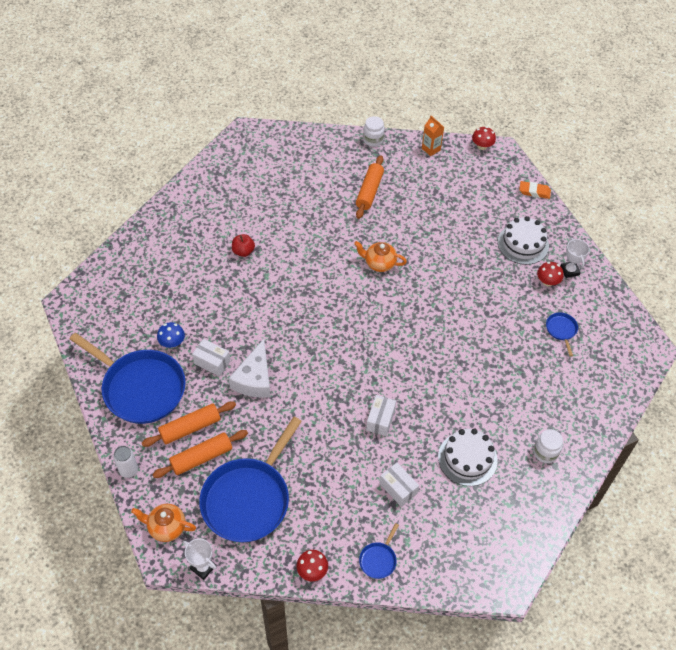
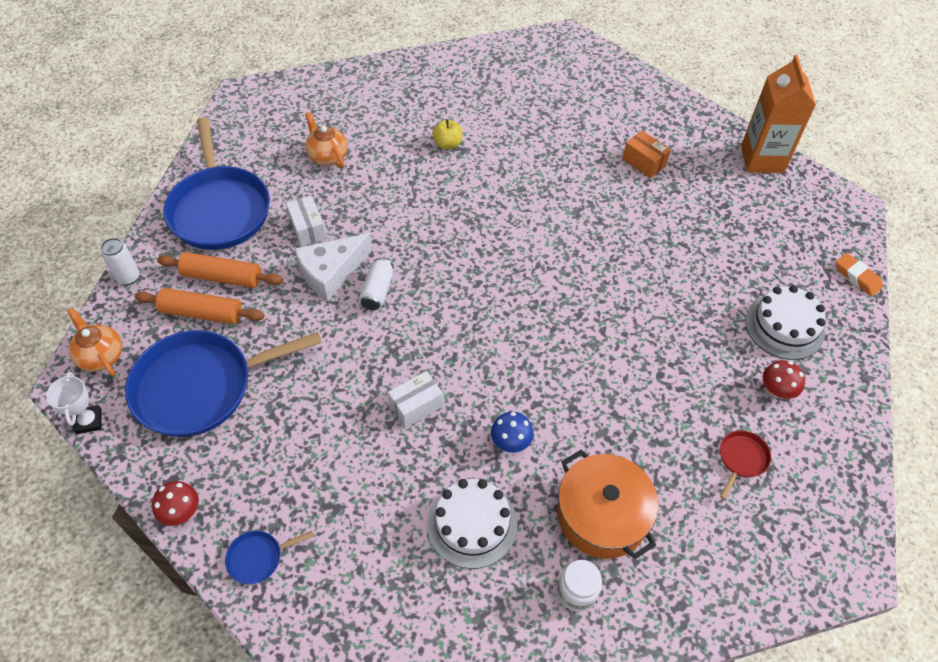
camera: 40 degrees right, 0 degrees up
(172, 343) = (291, 187): blue mushroom -> blue mushroom (511, 442)
(243, 251) = (447, 144): red apple -> yellow apple
(293, 371) = (377, 291): none -> white can
(369, 191) = (644, 162): orange rolling pin -> orange box
(373, 140) = (700, 114): white jar -> none
(379, 263) = (582, 241): orange teapot -> orange teapot (327, 156)
(398, 488) = (359, 496): white box -> none
(431, 149) = (762, 159): orange carton -> orange carton, size x1.94
(482, 146) = (832, 190): red mushroom -> none
(523, 406) = (602, 515): none -> orange pot
(561, 330) = (741, 459): blue pan -> red pan
(569, 270) = (821, 396): white trophy -> none

